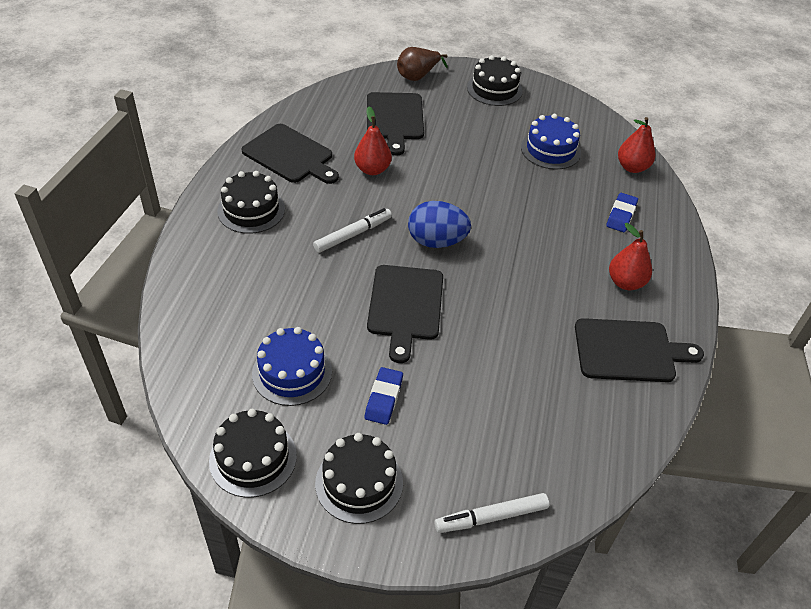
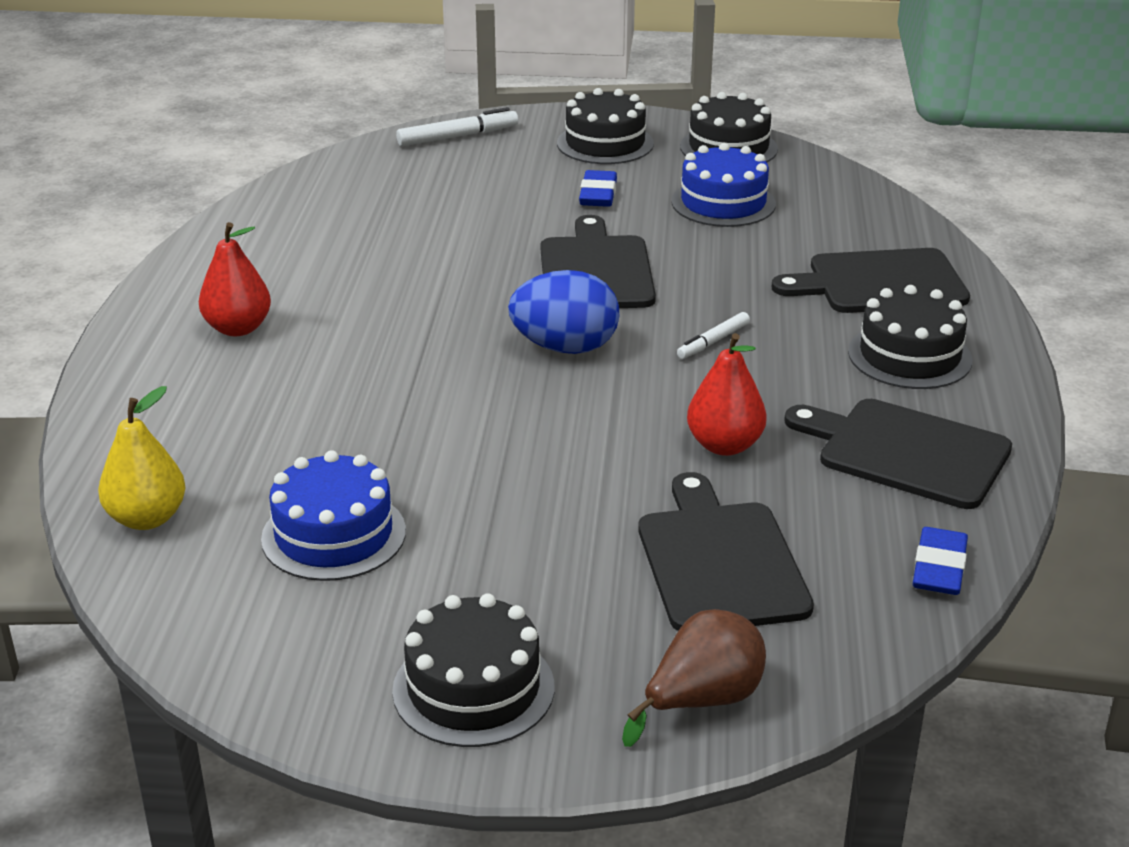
camera: 175 degrees right, 15 degrees down
(353, 234) = (713, 342): white marker -> white marker, size x0.64
(621, 215) = (209, 423): blue eraser -> blue eraser (939, 568)
(629, 351) = (261, 258): black cutting board -> black cutting board (880, 283)
(632, 167) = (147, 518): red pear -> yellow pear

